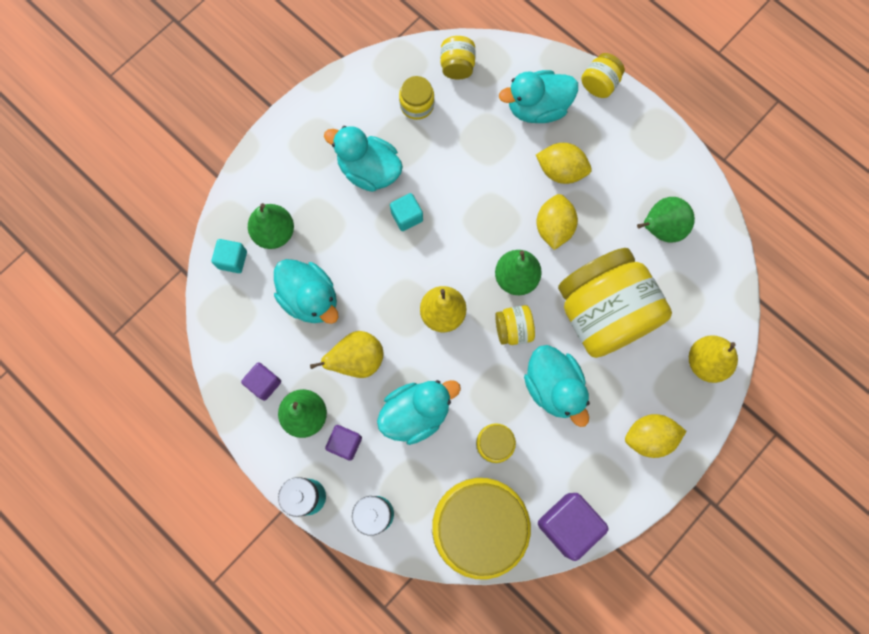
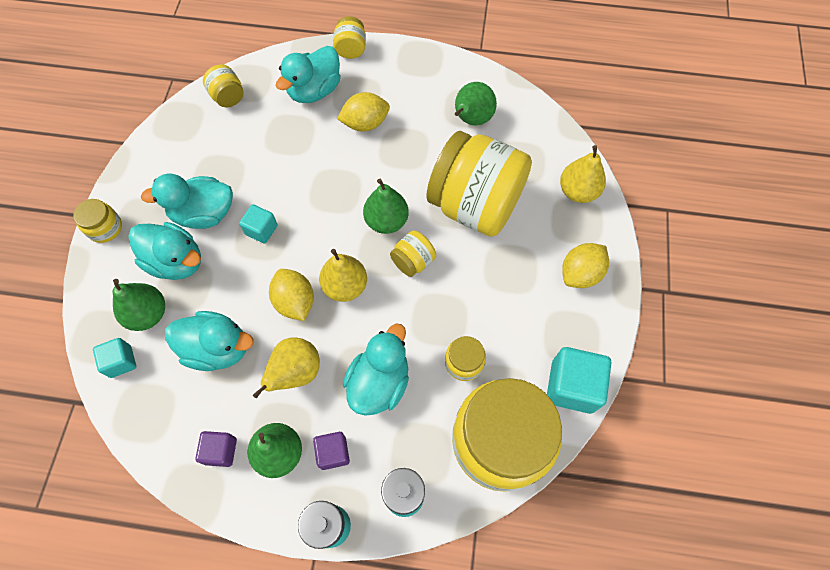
camera: 35 degrees left, 10 degrees down
(417, 105) = (212, 142): yellow jar -> yellow jar (105, 228)
(553, 228) = (389, 167): yellow lemon -> yellow lemon (295, 302)
(553, 387) = (478, 285): turquoise duck -> turquoise duck (176, 261)
(568, 525) = (572, 386): purple cube -> turquoise cube

